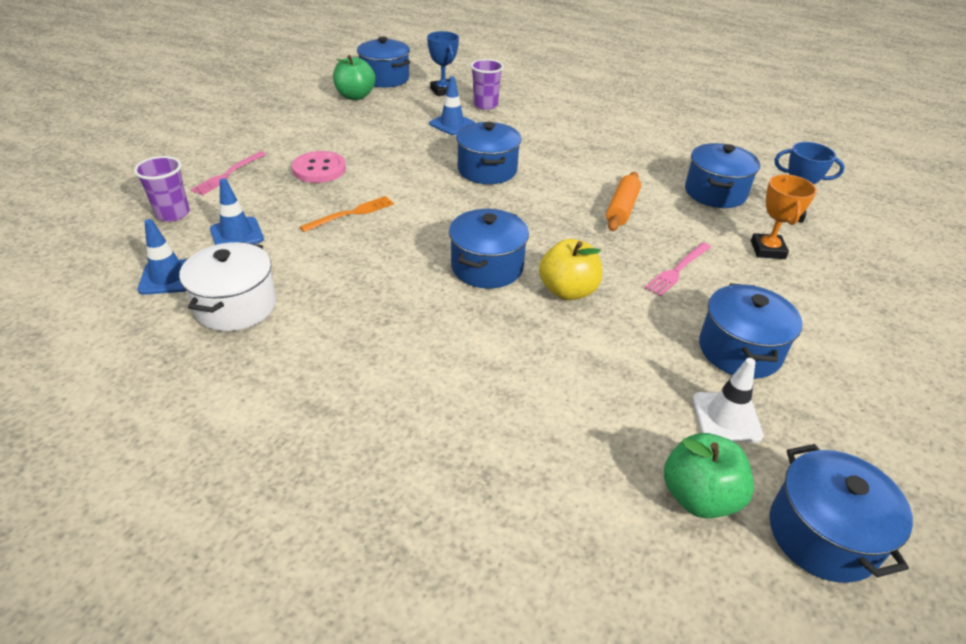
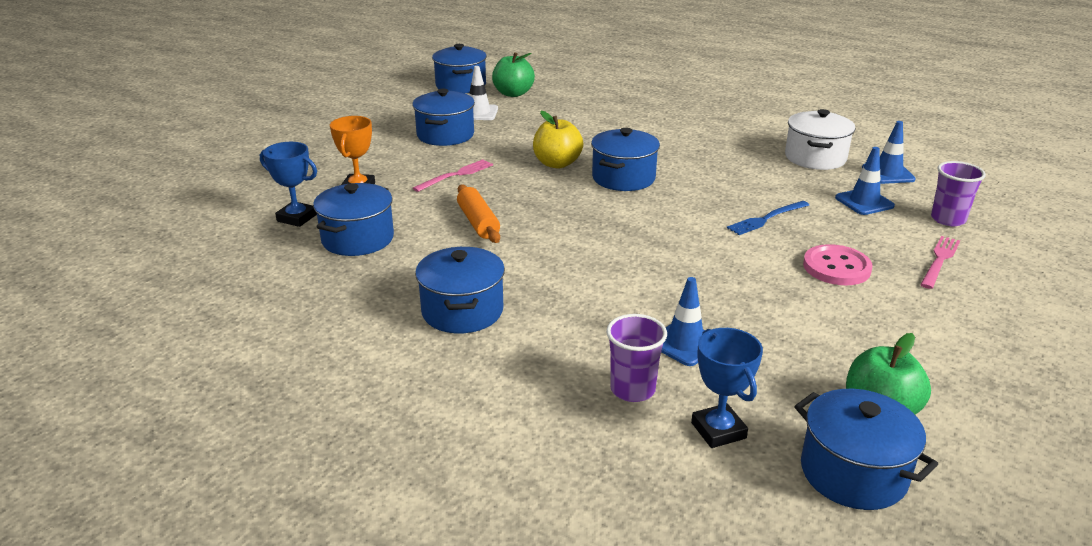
camera: 175 degrees left, 10 degrees down
(351, 214) = (766, 219): orange fork -> blue fork
(487, 170) = (626, 266): blue pot -> blue pot (462, 311)
(622, 209) = (478, 222): orange rolling pin -> orange rolling pin turned 45 degrees counterclockwise

